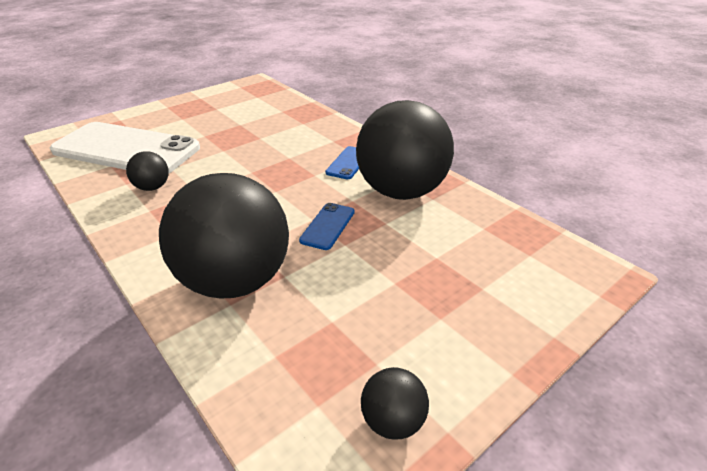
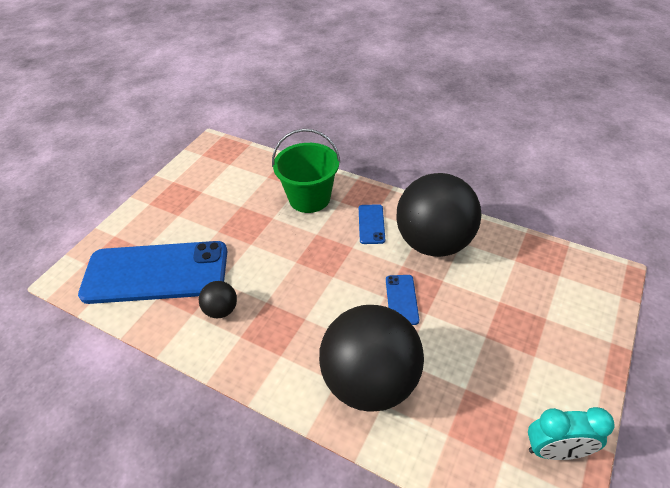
camera: 20 degrees left, 10 degrees up
(126, 149) = (156, 272): white phone -> blue phone
(306, 132) = (309, 198): none -> green bucket
(393, 421) = (555, 450): black ball -> turquoise clock

